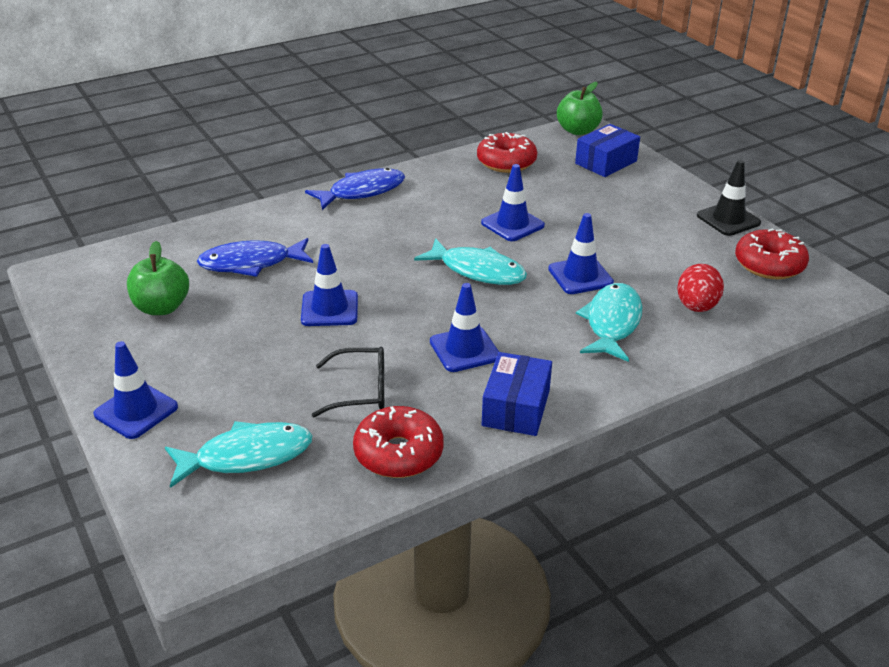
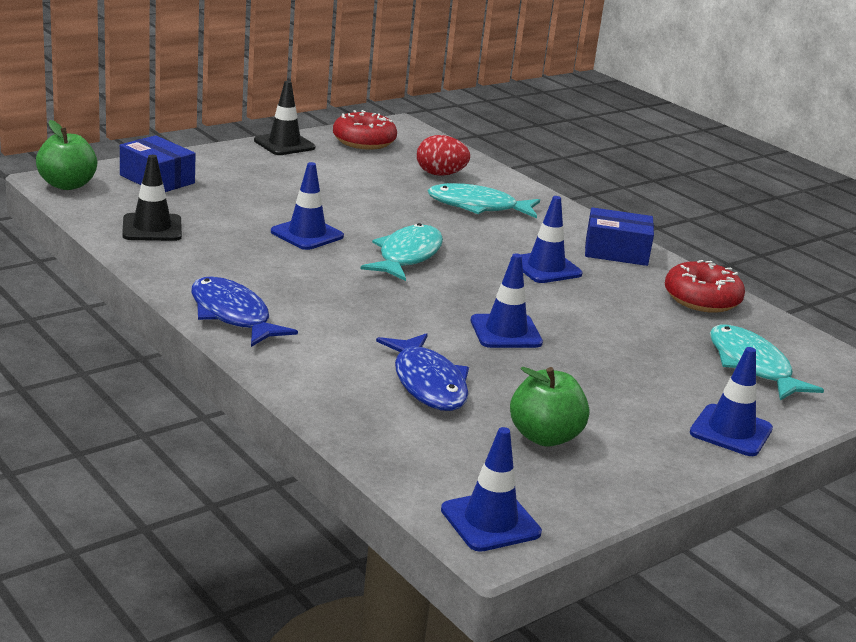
camera: 100 degrees left, 10 degrees down
(361, 390) = (631, 315): black glasses -> none
(506, 162) = (152, 228): red donut -> black traffic cone
(580, 276) = (404, 212): blue traffic cone -> blue traffic cone (490, 521)

